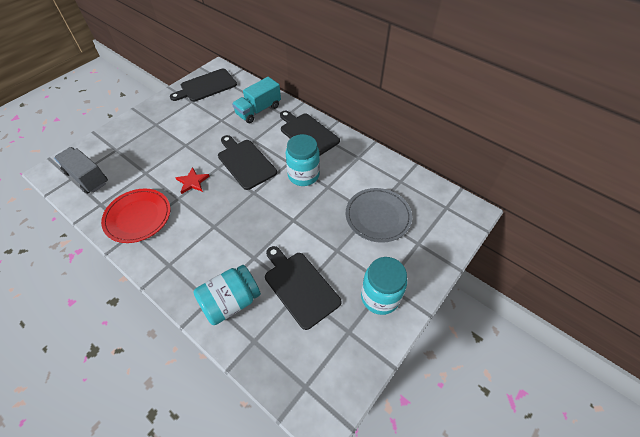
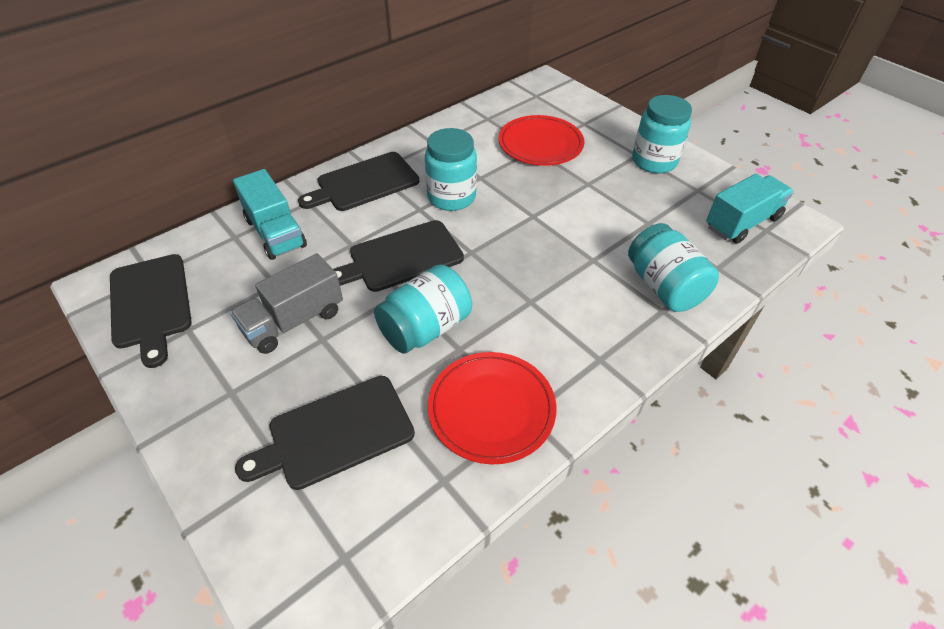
camera: 80 degrees left, 5 degrees down
(87, 177) = (354, 520): grey truck -> grey truck (294, 321)
(192, 182) = (425, 328): red star -> turquoise jar
(300, 286) = (640, 221): black cutting board -> black cutting board (335, 433)
(311, 366) = (742, 222): none -> turquoise truck
(378, 216) = (540, 144): grey plate -> red plate

